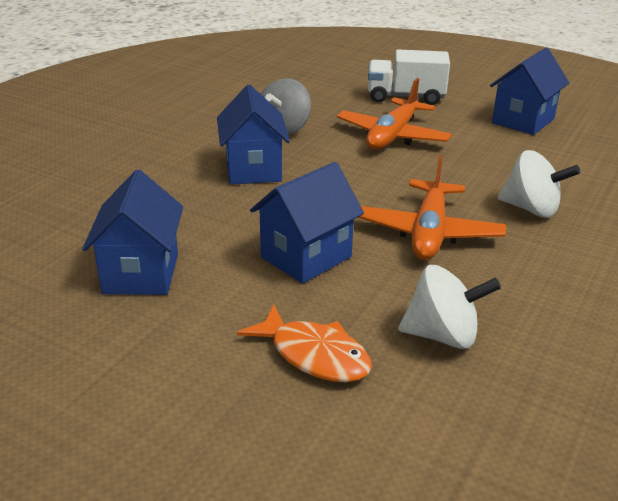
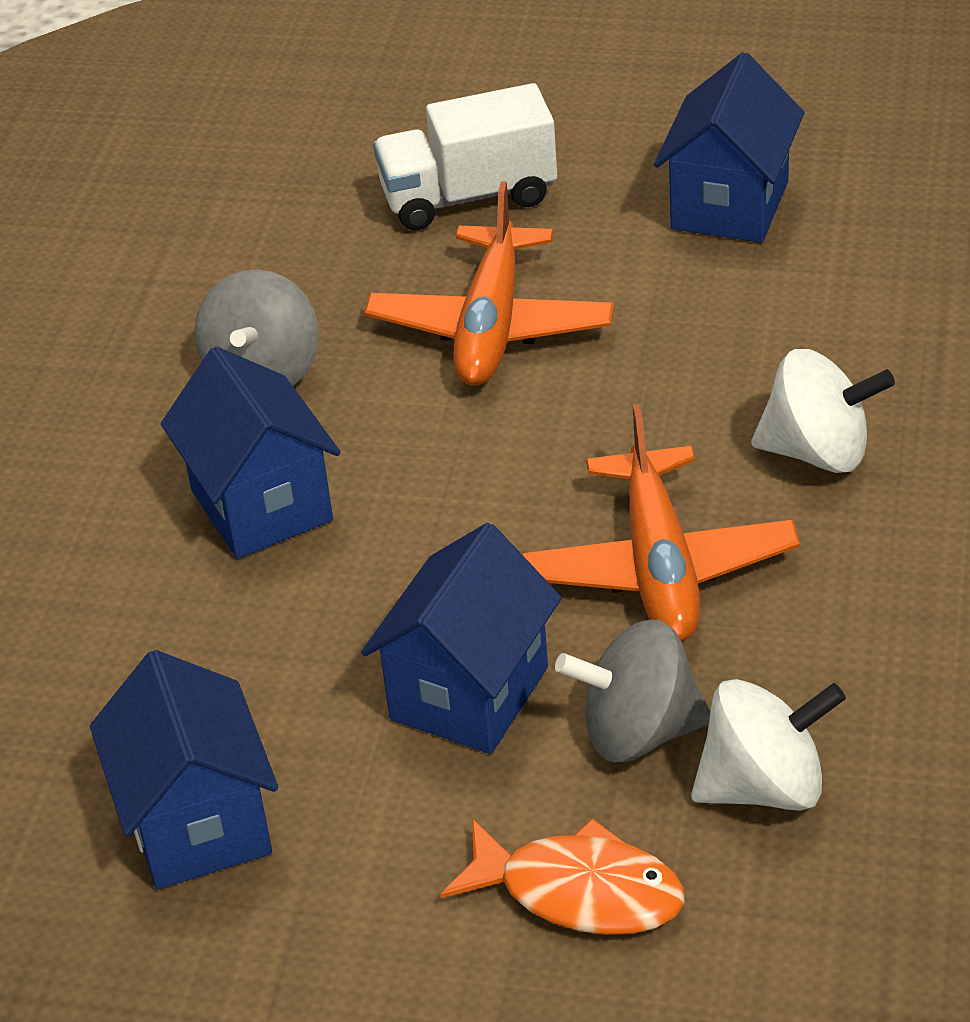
camera: 15 degrees left, 10 degrees up
(384, 294) = (638, 732): none -> grey spinning top

